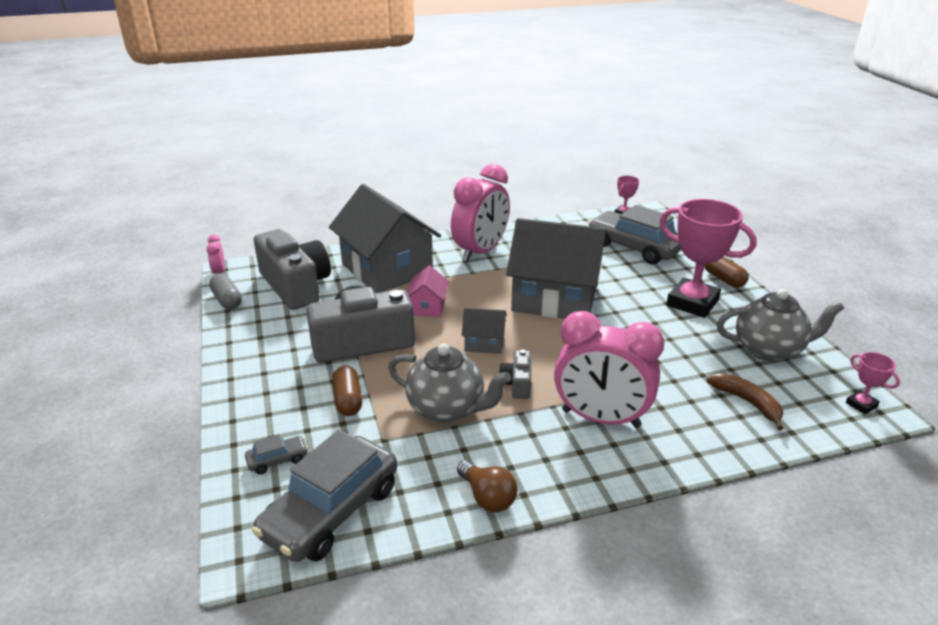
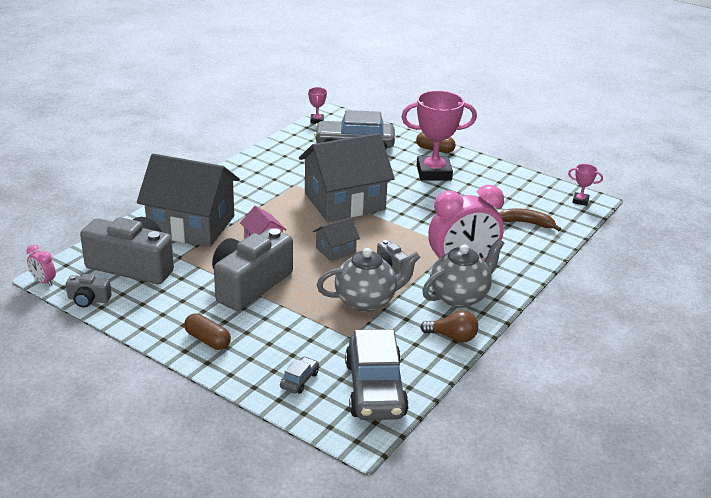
camera: 40 degrees left, 0 degrees up
(227, 300) = (88, 299): grey capsule -> grey camera
(348, 400) = (294, 325): brown capsule -> brown capsule (207, 340)
(480, 252) = (248, 186): pink clock -> none
(769, 350) = (506, 187): grey teapot -> grey teapot (459, 296)

